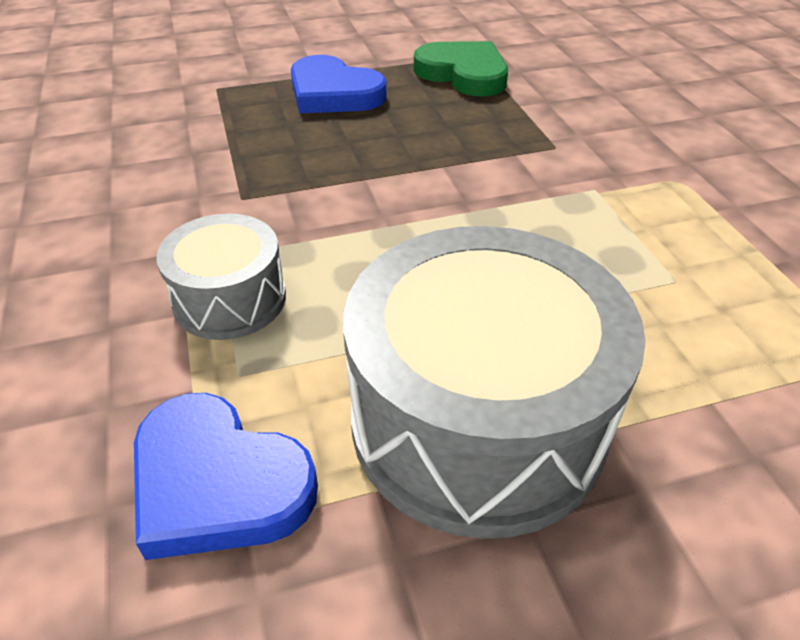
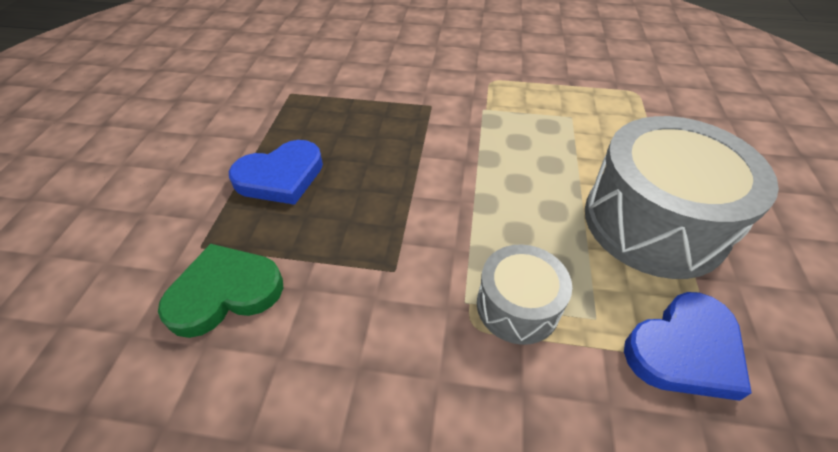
camera: 65 degrees left, 5 degrees up
(463, 74) = (313, 107): green heart -> green heart (225, 292)

